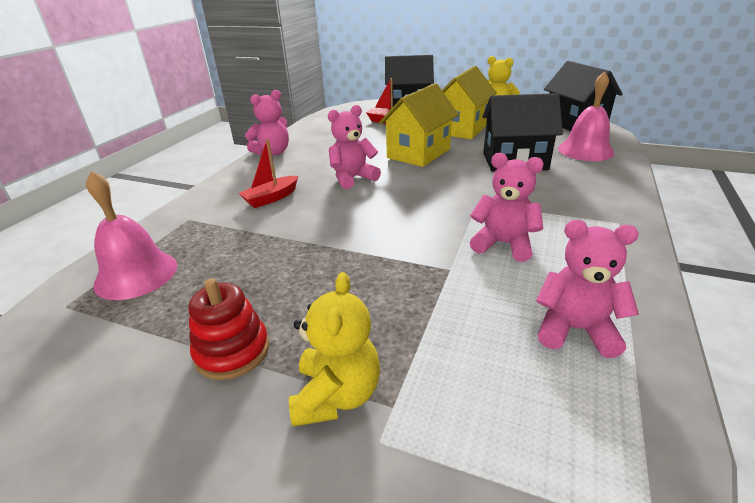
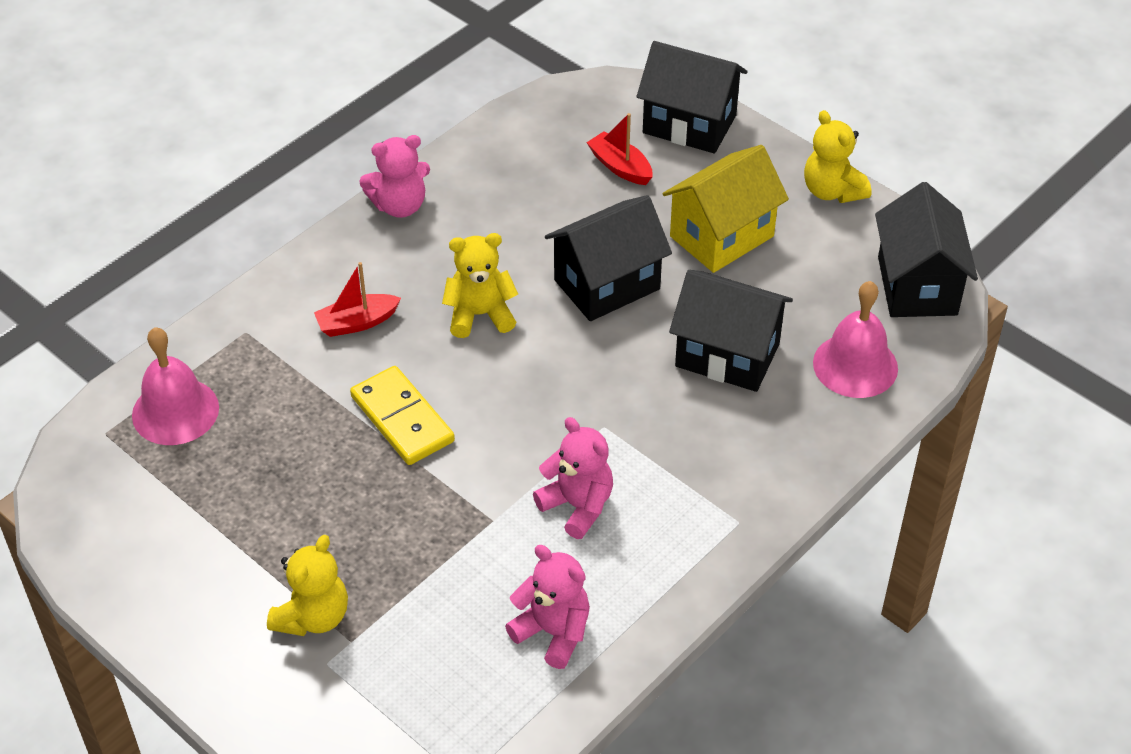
camera: 20 degrees right, 15 degrees up
(232, 351) = (244, 544): red stacking toy -> none
(333, 233) = (402, 419): none -> yellow domino
(353, 178) = (480, 315): pink teddy bear -> yellow teddy bear
(418, 153) = (607, 284): yellow house -> black house

